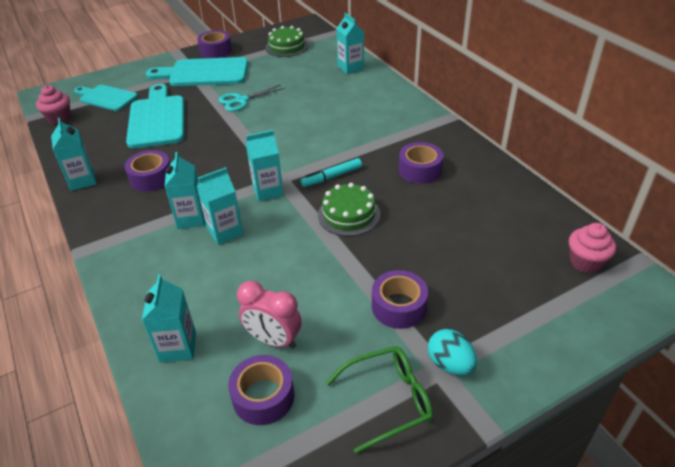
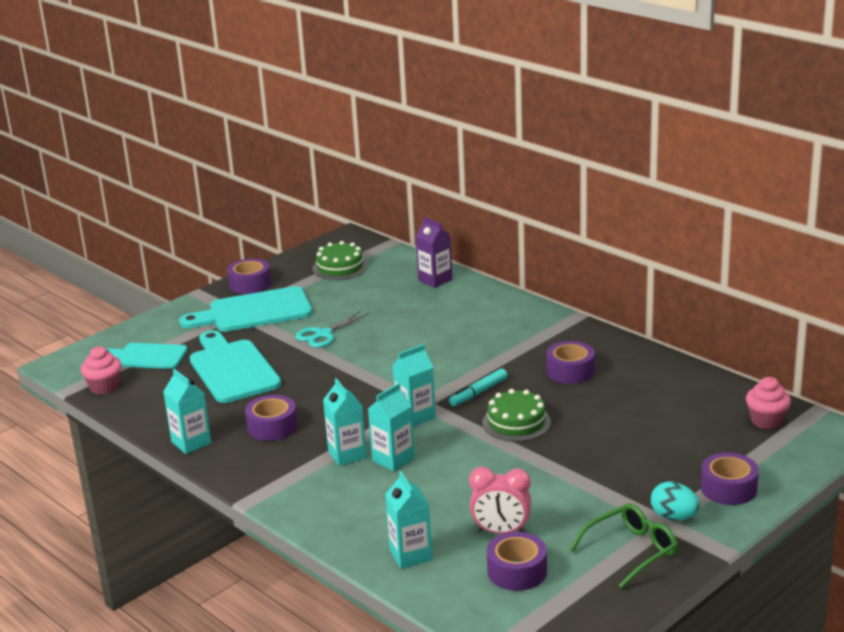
camera: 15 degrees left, 15 degrees down
(350, 67) = (435, 280): turquoise carton -> purple carton
(399, 306) = (607, 486): purple tape -> purple tape (728, 488)

